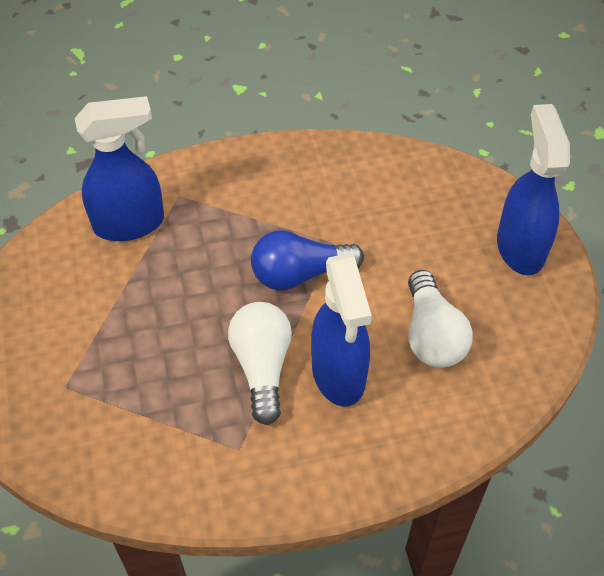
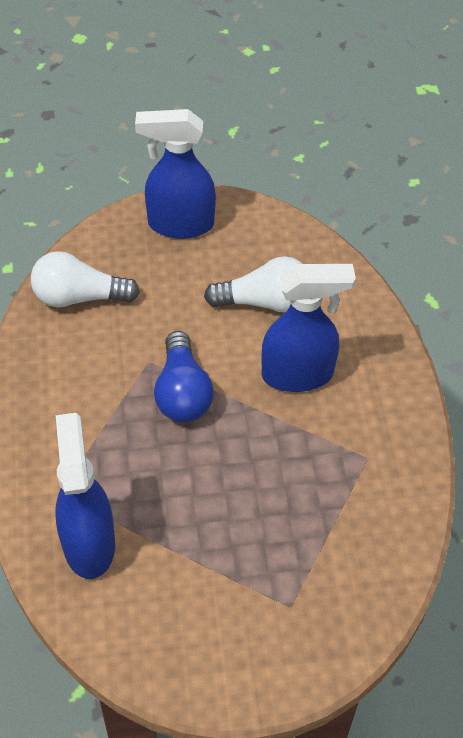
camera: 85 degrees left, 0 degrees up
(262, 367) = (284, 433): white light bulb -> white light bulb (79, 297)

